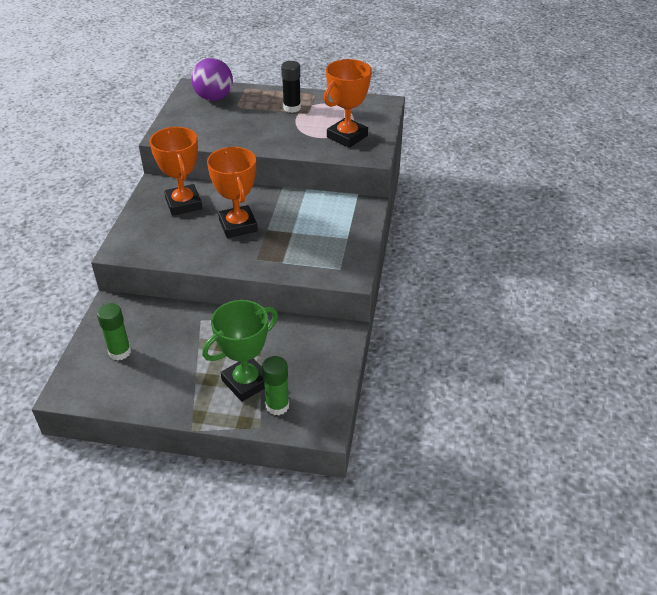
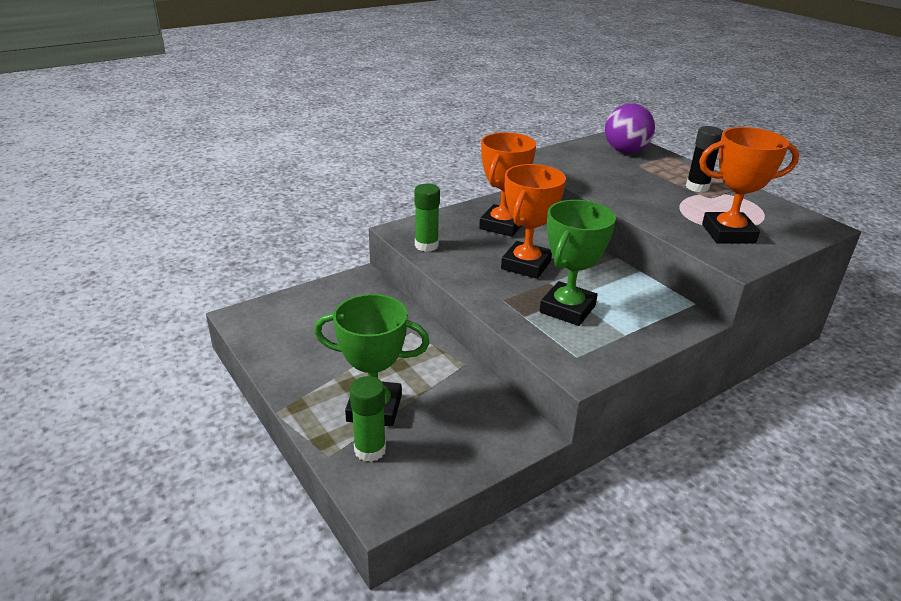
camera: 45 degrees right, 10 degrees down
(120, 352) = (317, 314): green glue stick -> green glue stick (426, 245)
(299, 241) = (567, 309): none -> green trophy

